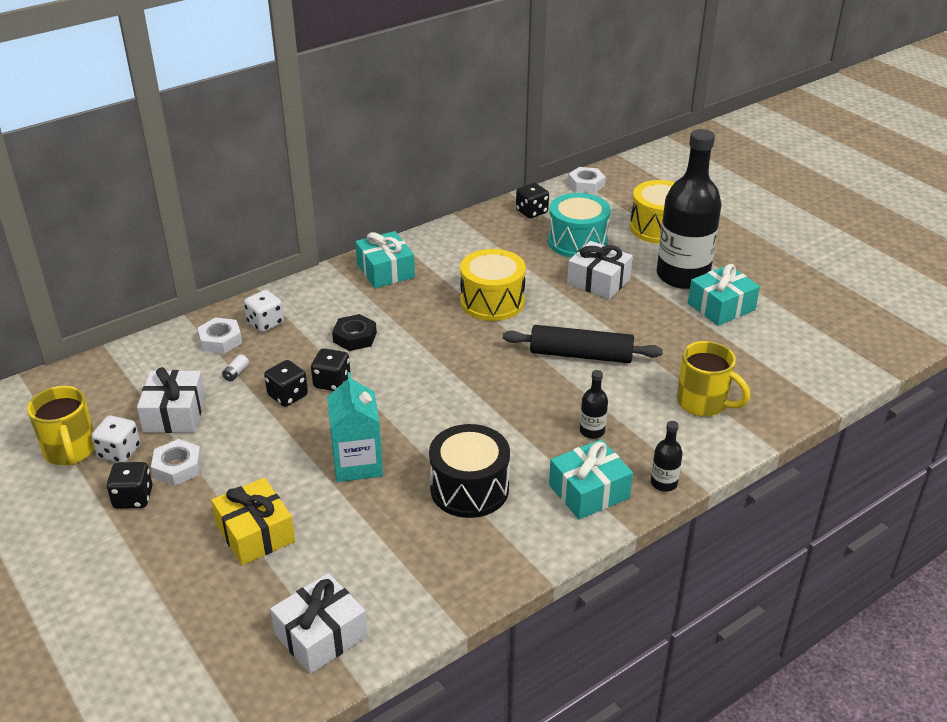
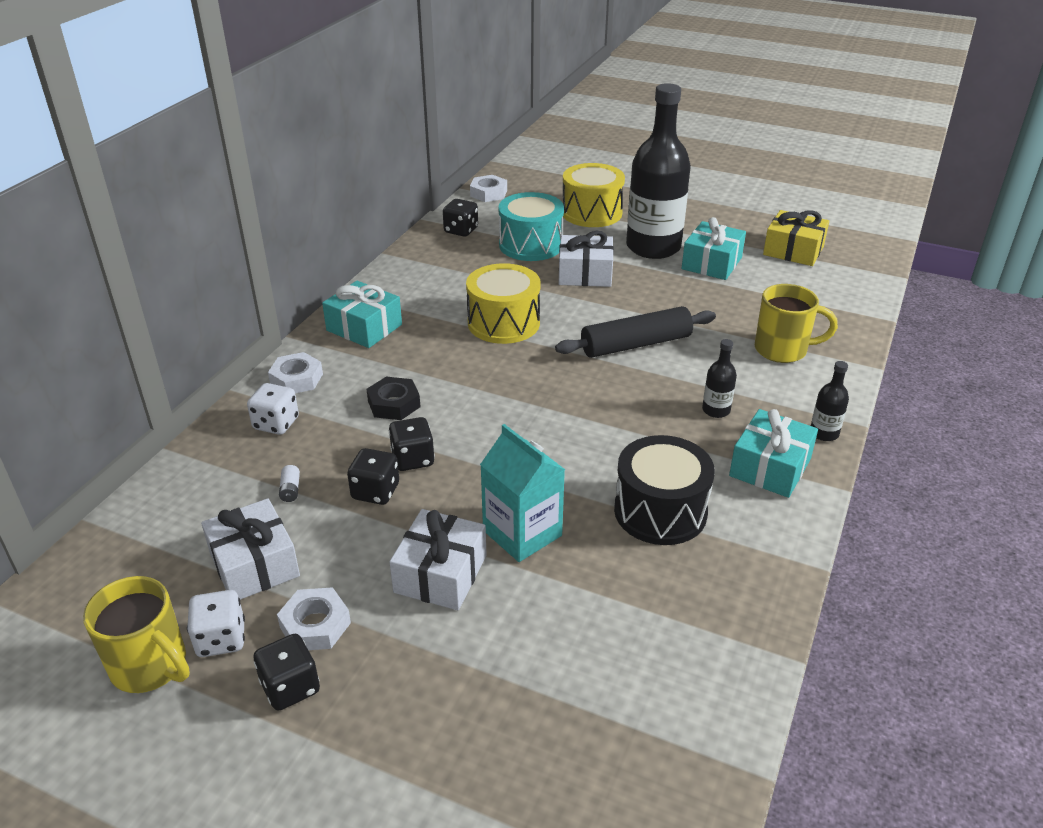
camera: 30 degrees left, 0 degrees up
(220, 340) = (237, 460): white nut -> white nut (296, 379)
(255, 533) = (482, 660): yellow gift -> yellow gift (793, 250)
(321, 635) = (664, 740): white gift -> white gift (440, 574)

